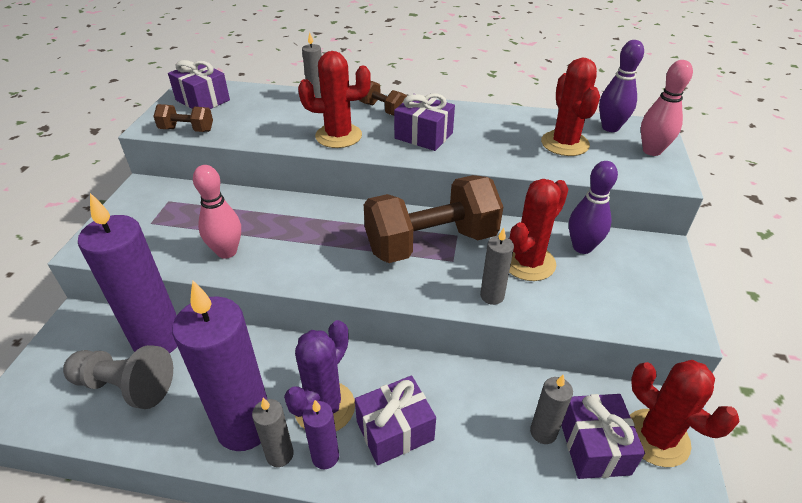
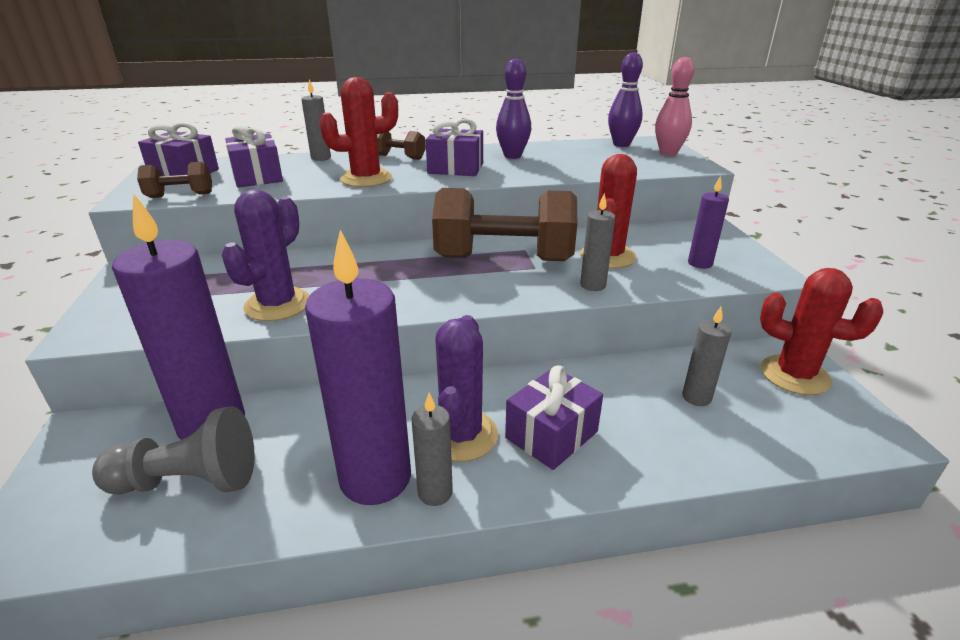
camera: 20 degrees left, 10 degrees down
(227, 252) = (277, 304): pink bowling pin -> purple cactus
(325, 456) = (490, 479): purple candle -> purple candle (700, 263)
(431, 243) = (504, 259): brown dumbbell -> brown dumbbell turned 45 degrees clockwise
(565, 143) = (591, 158): red cactus -> none
(582, 247) = (646, 238): purple bowling pin -> purple bowling pin (512, 156)
(594, 446) = (749, 396): purple gift -> purple gift (257, 177)

